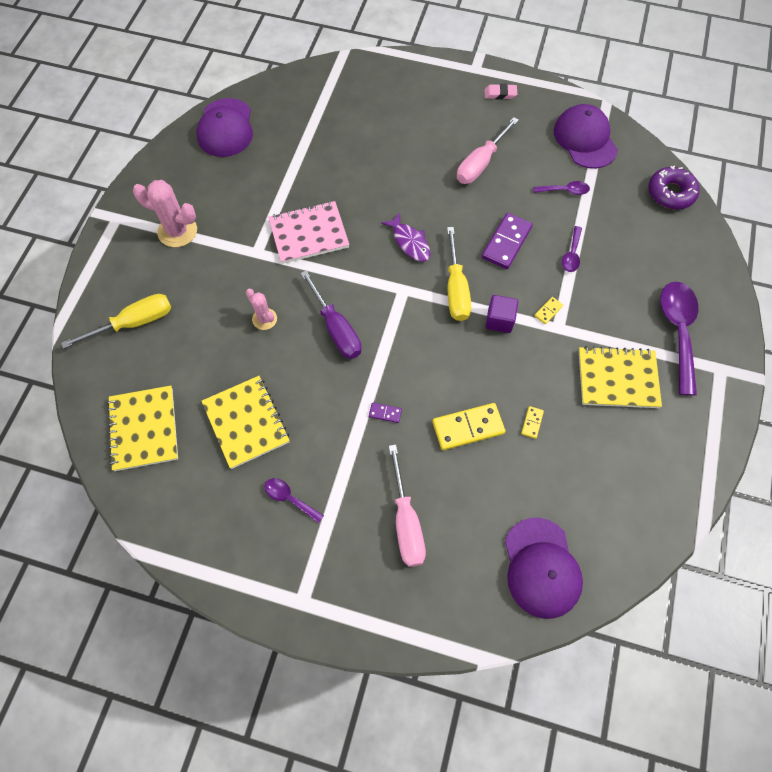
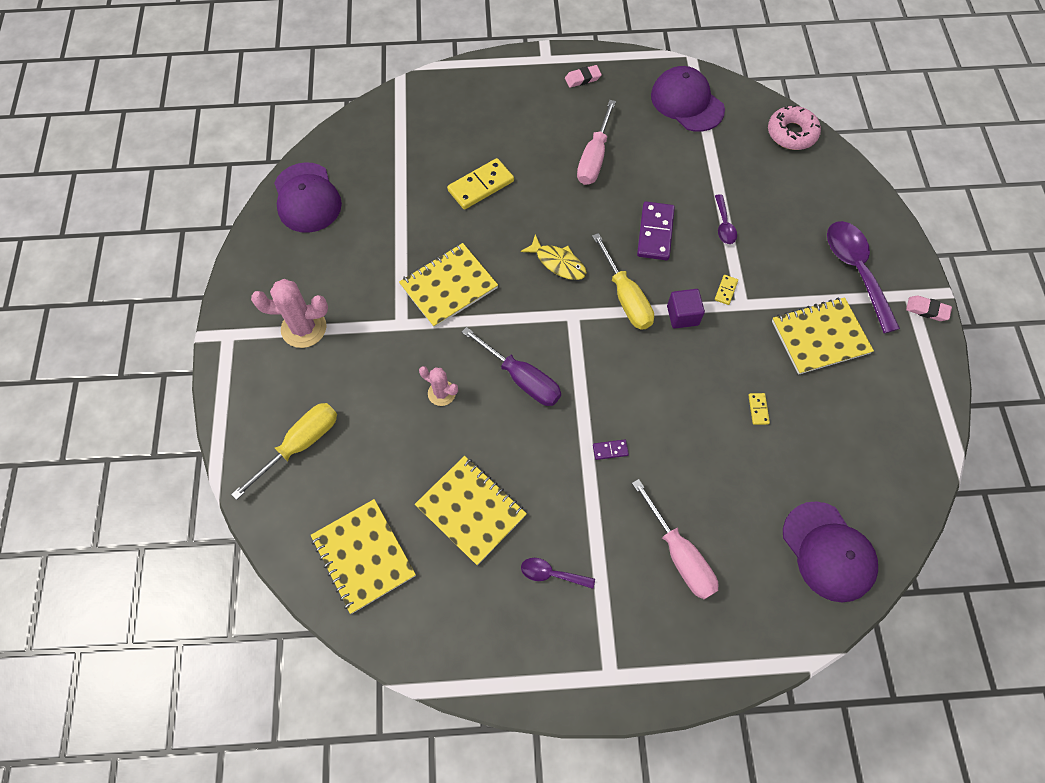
camera: 20 degrees left, 0 degrees up
(309, 234) = (448, 286): pink notebook -> yellow notebook
(410, 242) = (558, 263): purple fish -> yellow fish
(468, 427) = (698, 436): yellow domino -> yellow domino (481, 186)
(565, 191) = (689, 161): purple spoon -> none
(670, 193) = (791, 133): purple donut -> pink donut
(731, 387) = (927, 310): none -> pink eraser

